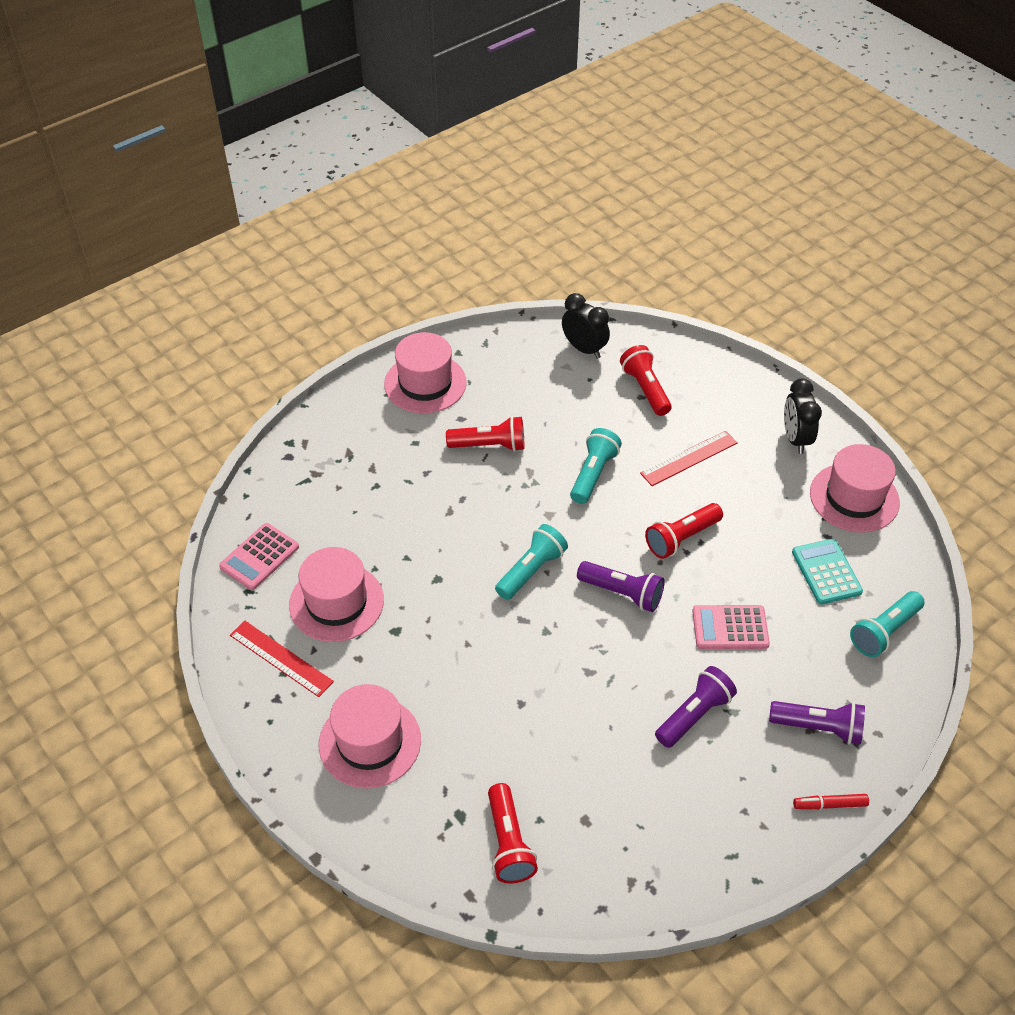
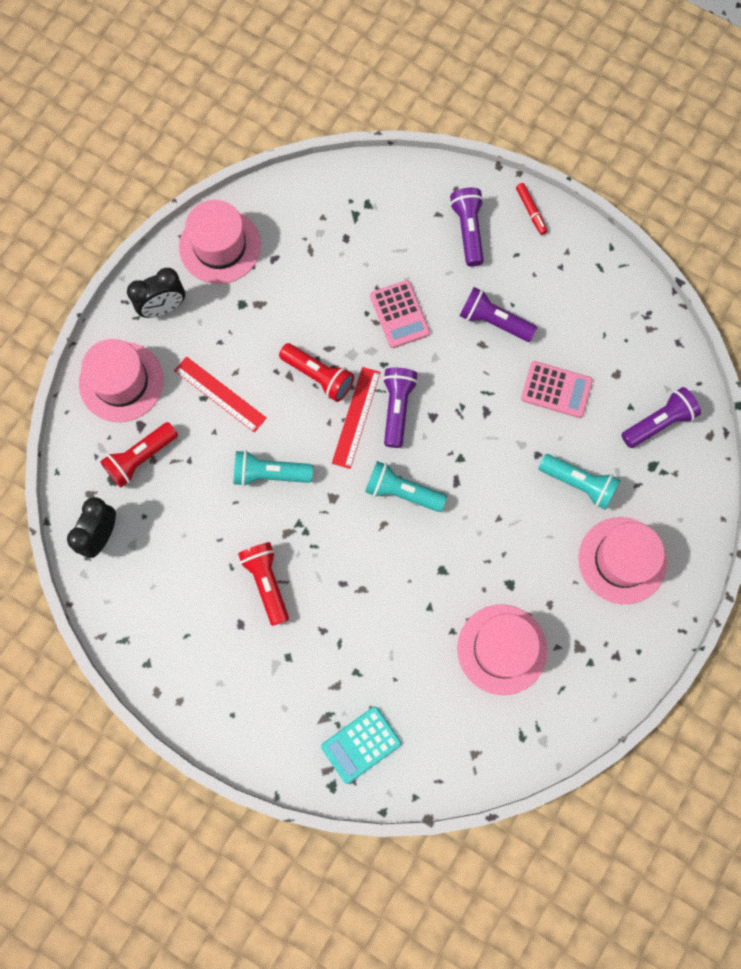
camera: 110 degrees left, 25 degrees up
(259, 557) = (481, 745): pink calculator -> pink calculator (556, 390)
(281, 658) = (577, 671): red ruler -> red ruler (356, 417)
(425, 383) = (203, 680): pink hat -> pink hat (121, 382)
(508, 842) = (658, 423): red flashlight -> purple flashlight
(826, 572) = (312, 253): turquoise calculator -> turquoise calculator (361, 744)
(884, 631) = (358, 200): turquoise flashlight -> turquoise flashlight (578, 483)

